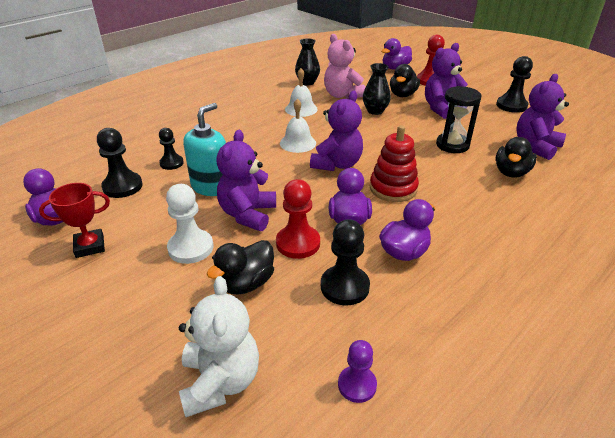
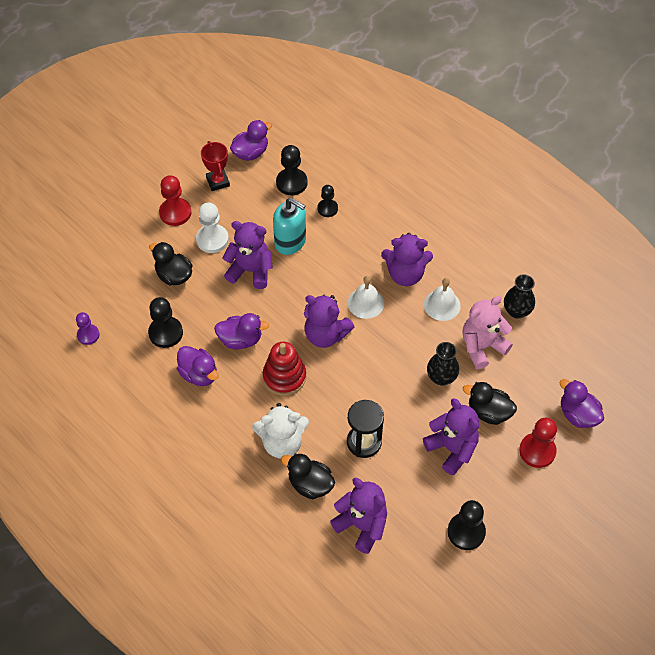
camera: 90 degrees right, 20 degrees up
(220, 382) = (98, 270): white teddy bear -> white teddy bear (282, 443)
(266, 124) = (405, 274): none -> purple teddy bear
(298, 243) = (213, 305): red pawn -> red pawn (175, 213)

